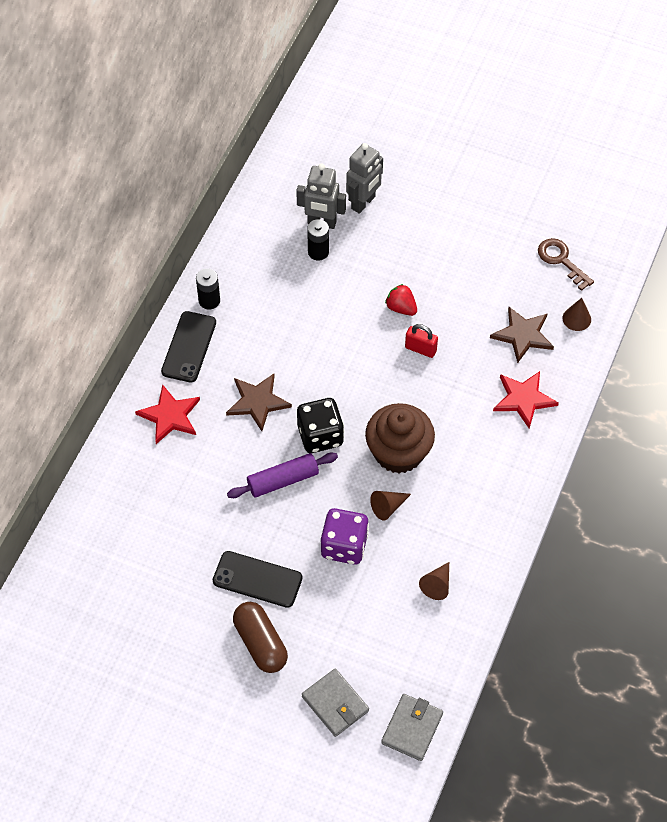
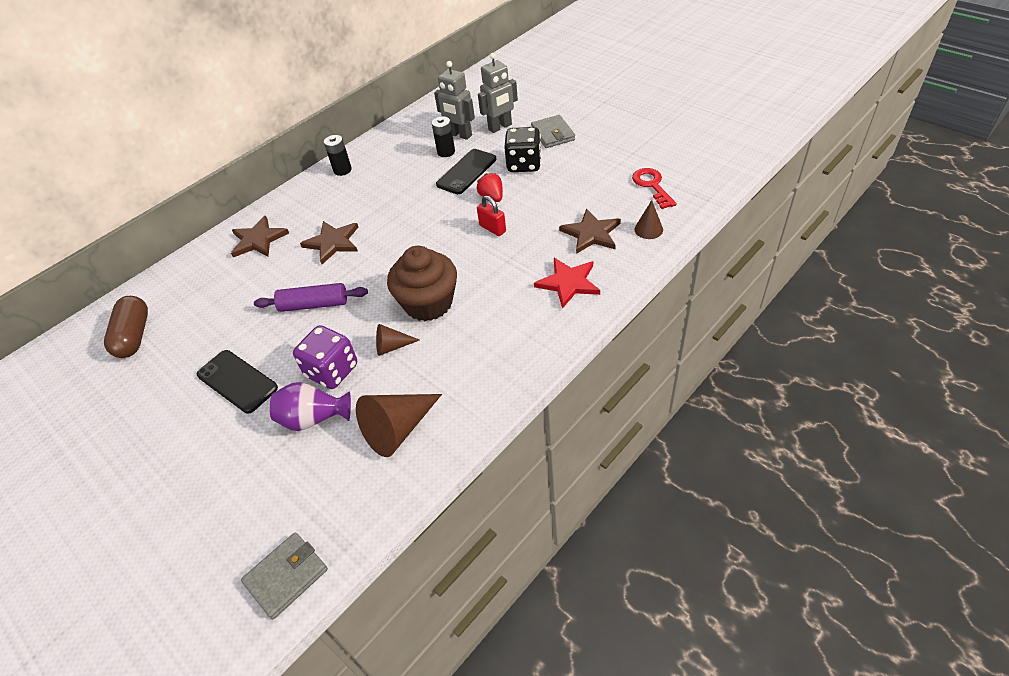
camera: 25 degrees right, 10 degrees down
(170, 416) = (258, 240): red star -> brown star
(189, 347) = (306, 197): black phone -> black phone (466, 172)
(260, 643) = (200, 440): brown capsule -> brown capsule (134, 336)
(320, 436) = (368, 277): black dice -> black dice (524, 164)
(335, 704) = (227, 523): grey wallet -> grey wallet (553, 134)
(355, 595) = (314, 418): none -> purple vase
(437, 585) = (398, 429): brown cone -> brown cone, size x1.83
(561, 261) = (652, 186): brown key -> red key

